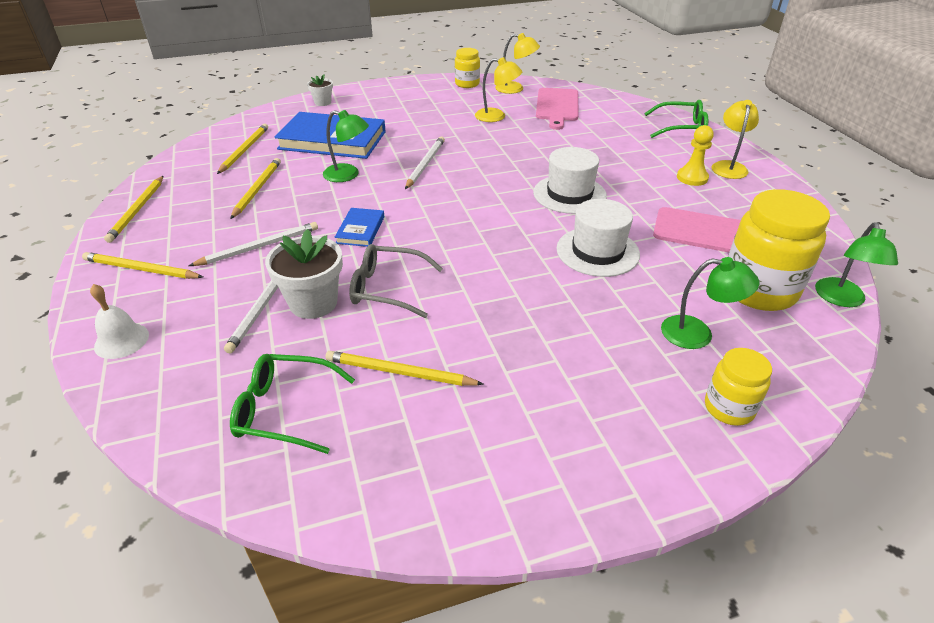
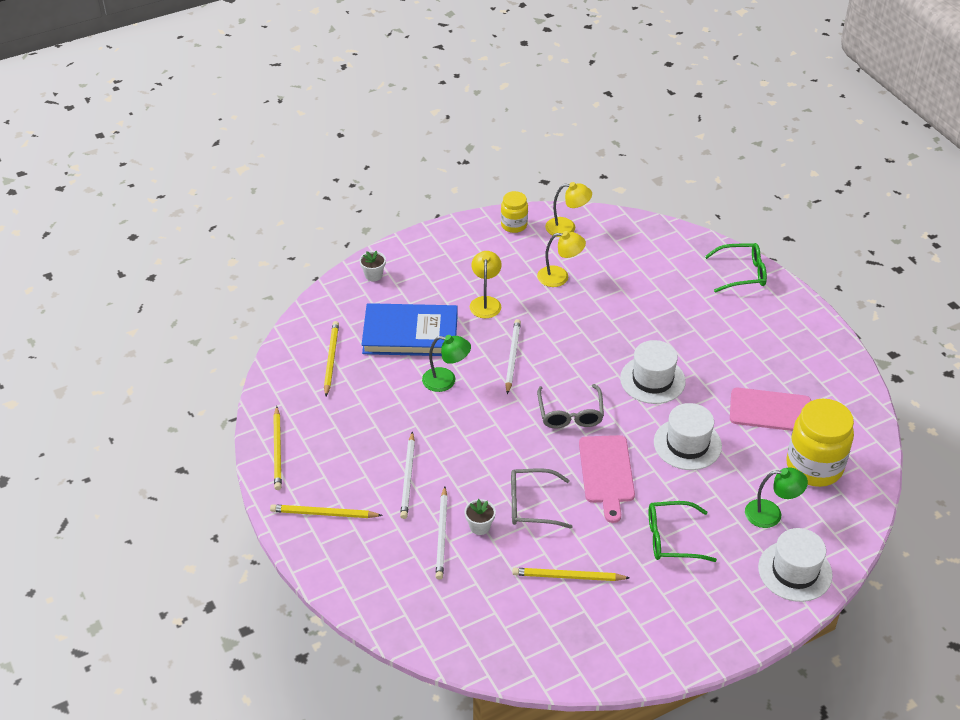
camera: 10 degrees left, 5 degrees up
(121, 340) = (352, 580): white bell -> none
(257, 189) = (371, 410): yellow pencil -> none
(258, 247) = (408, 477): white pencil -> white pencil turned 135 degrees clockwise
(285, 410) = (501, 616): green glasses -> green glasses (672, 538)
(313, 303) = (480, 526): white flower pot -> white flower pot, size x0.55
(360, 230) = (485, 446): blue book -> none
(468, 212) = (570, 413): none -> grey glasses
(557, 106) = (616, 253): pink cutting board -> pink cutting board (606, 473)
(692, 178) = (756, 344): yellow pawn -> none
(728, 166) = (788, 325): yellow lamp -> yellow lamp (485, 302)
(729, 408) = (795, 571): yellow jar -> white hat
(841, 299) = (874, 467): green lamp -> none

